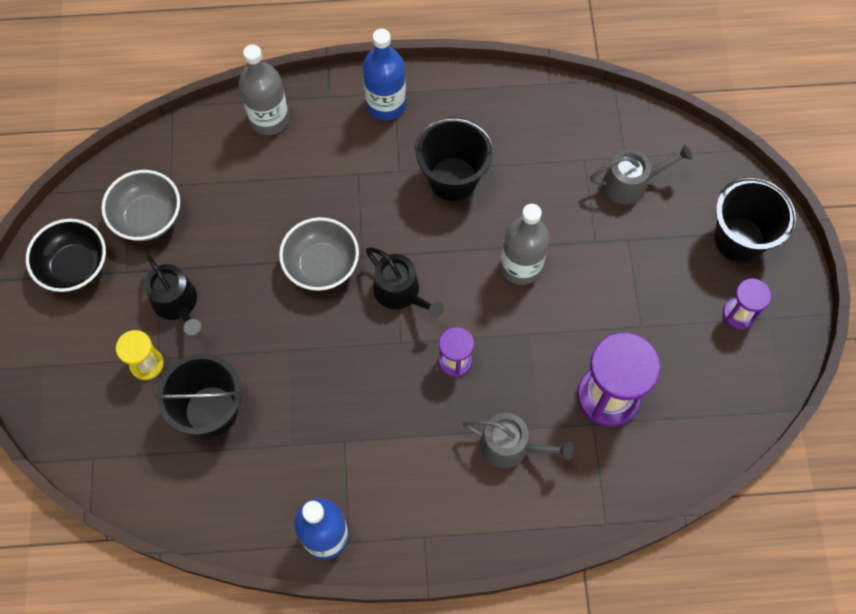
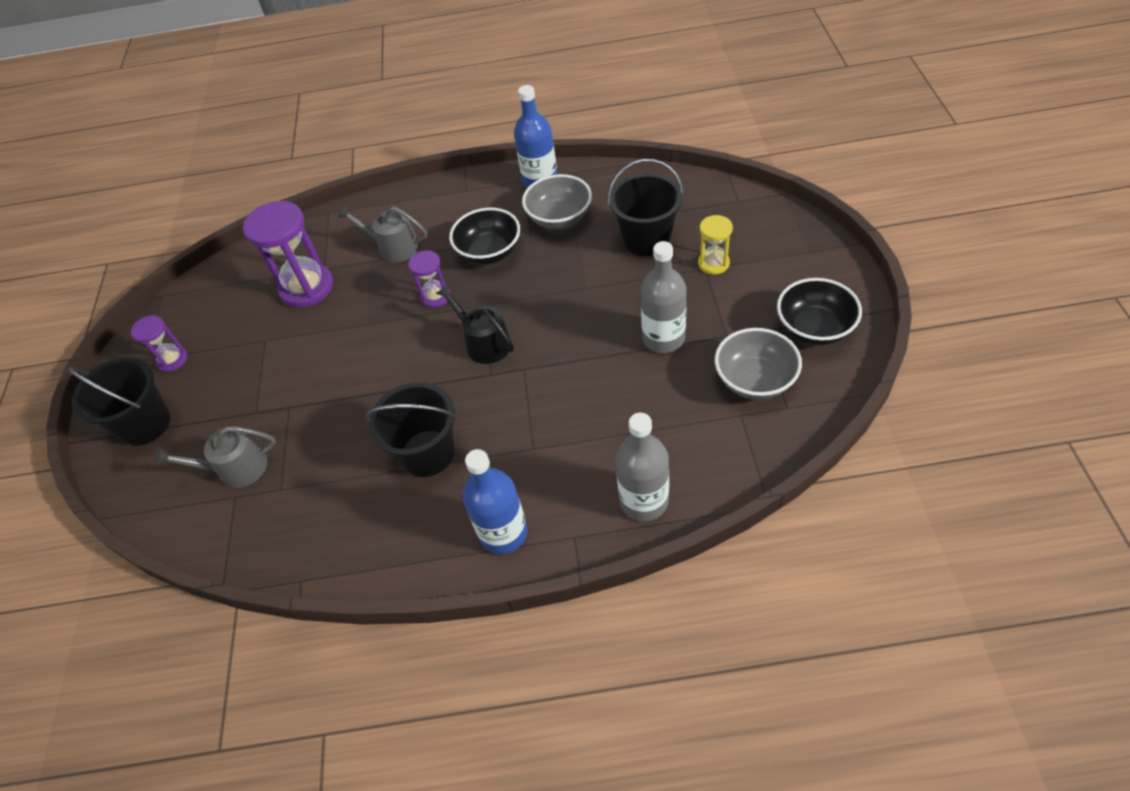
camera: 175 degrees left, 15 degrees down
(177, 303) = (700, 310): black watering can -> none
(321, 265) = (563, 356): grey bowl -> grey bowl (559, 218)
(394, 419) = (489, 252): none -> black bowl
(521, 266) = (366, 377): grey bottle -> grey bottle (663, 338)

